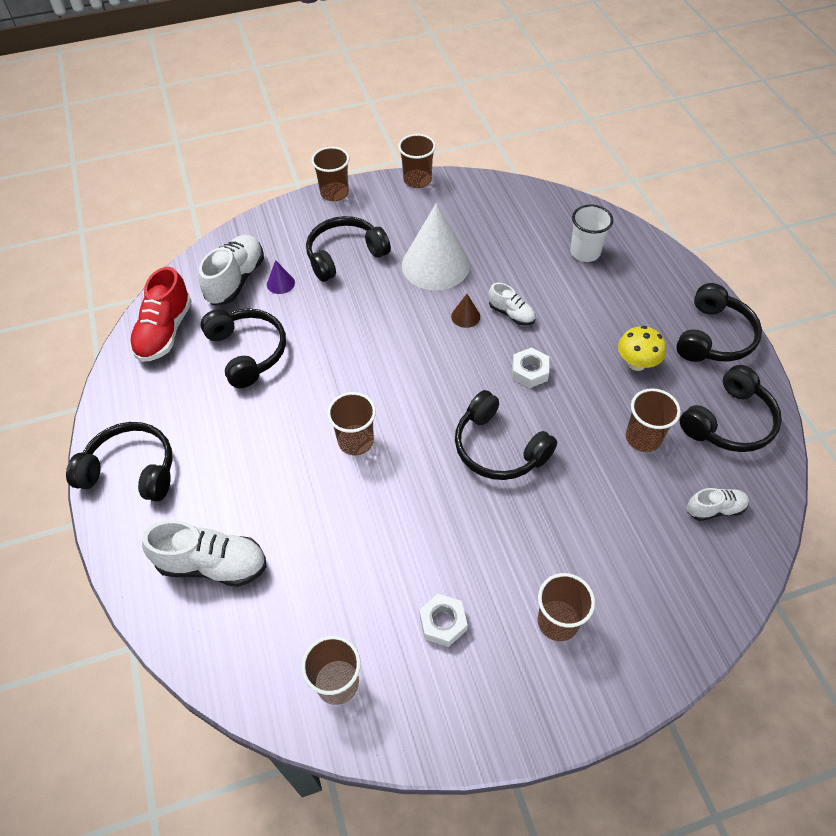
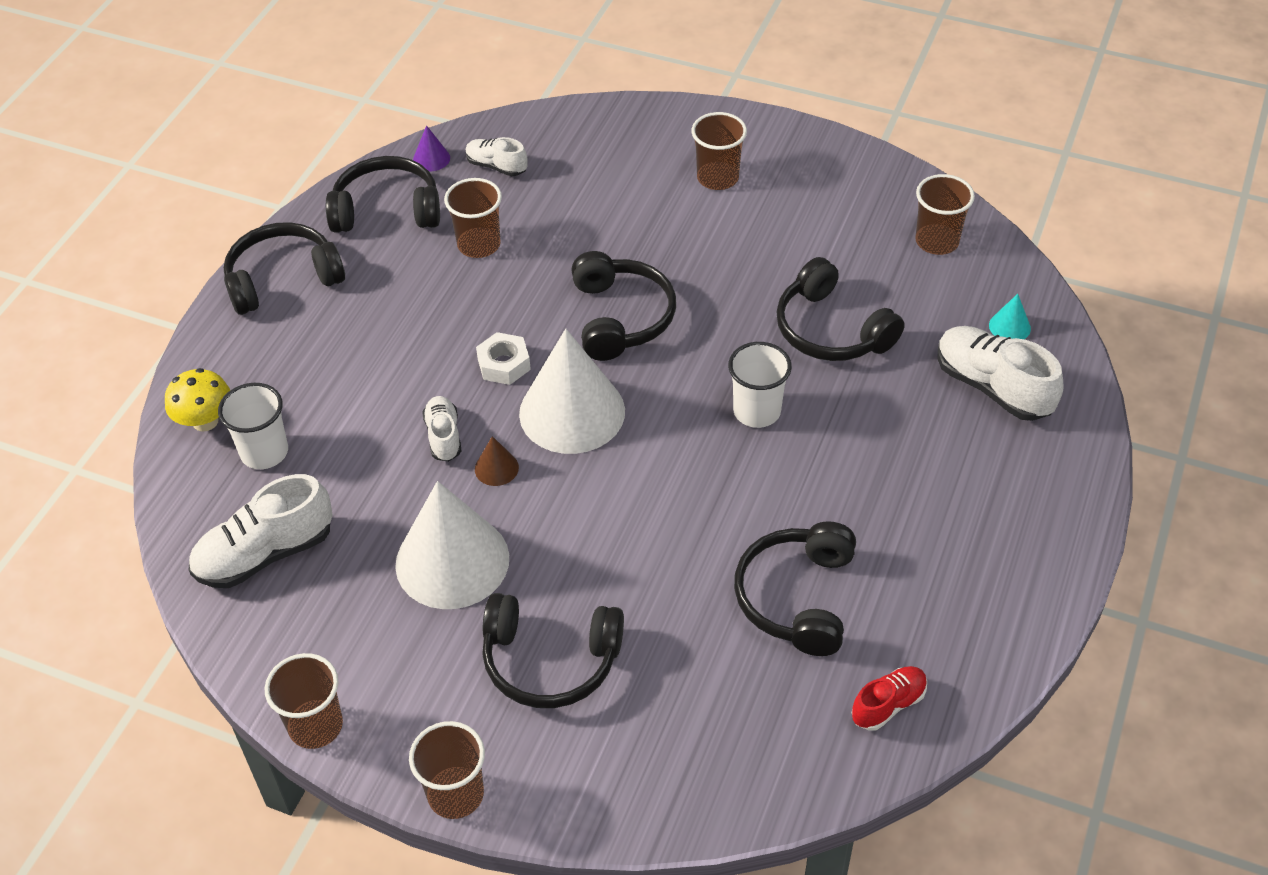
camera: 140 degrees left, 5 degrees down
(131, 470) = (1032, 534): black headphones -> black headphones (831, 330)
(165, 331) = (888, 705): red shoe -> red shoe, size x0.57
(229, 631) = (1009, 327): none -> turquoise cone
(236, 280) = (732, 726): white shoe -> white shoe (265, 554)
(280, 283) = (675, 676): purple cone -> purple cone (431, 158)
(355, 441) = (757, 411): brown cup -> white cup
(443, 623) = (812, 228): white nut -> none
(461, 370) = (572, 412): none -> white cone
(636, 363) = (391, 304): yellow mushroom -> yellow mushroom (205, 421)

